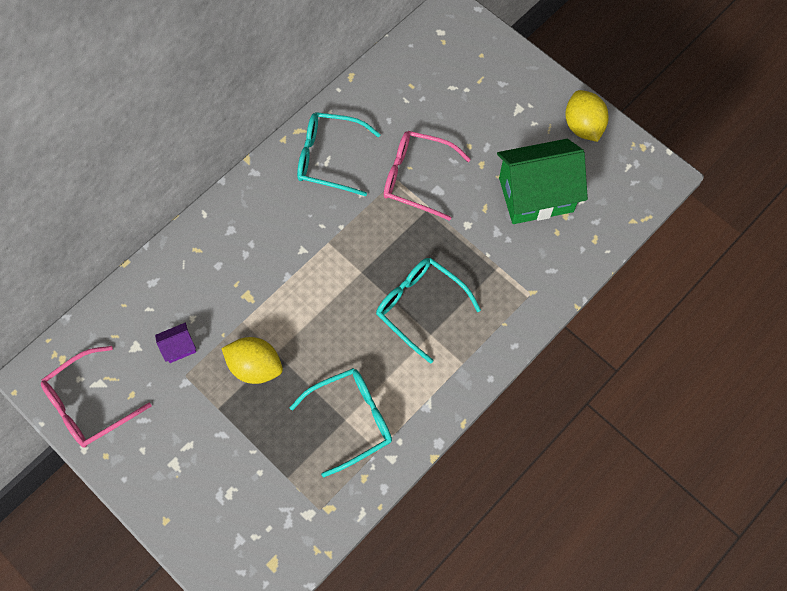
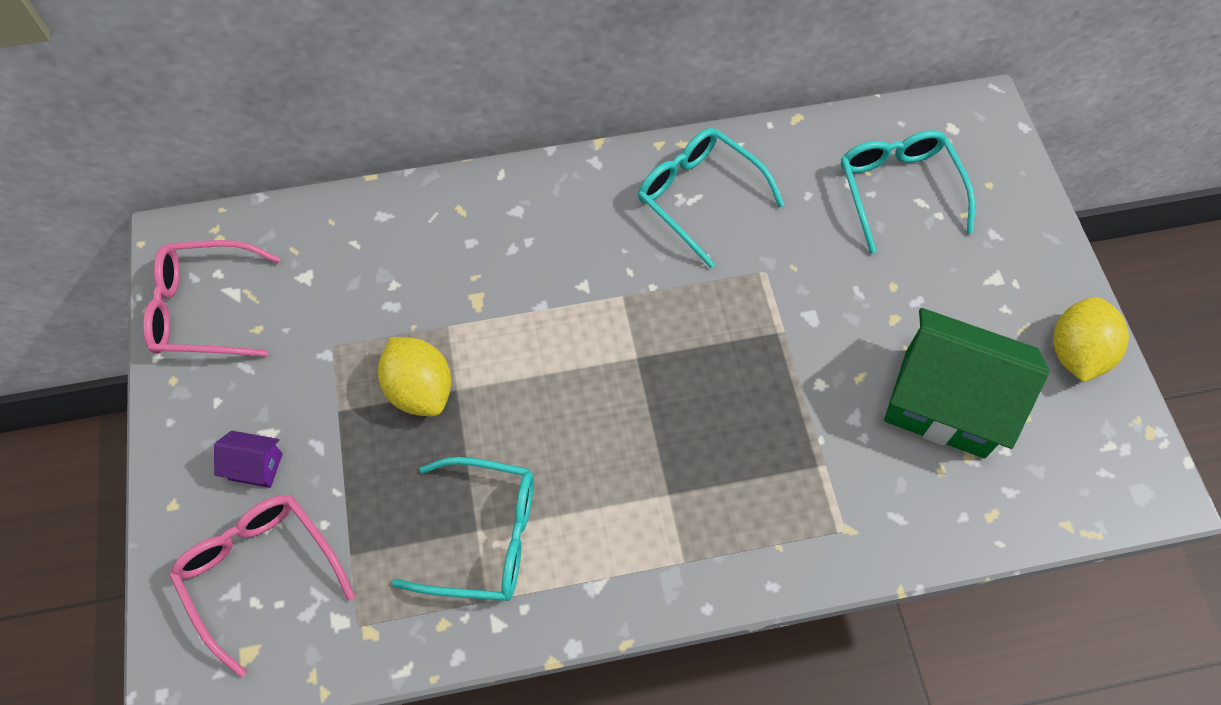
camera: 35 degrees right, 5 degrees down
(179, 347) = (352, 309): purple house -> purple house (256, 467)
(417, 178) = (794, 285): pink glasses -> pink glasses (260, 573)
(420, 307) = (680, 450): turquoise glasses -> turquoise glasses (898, 190)

